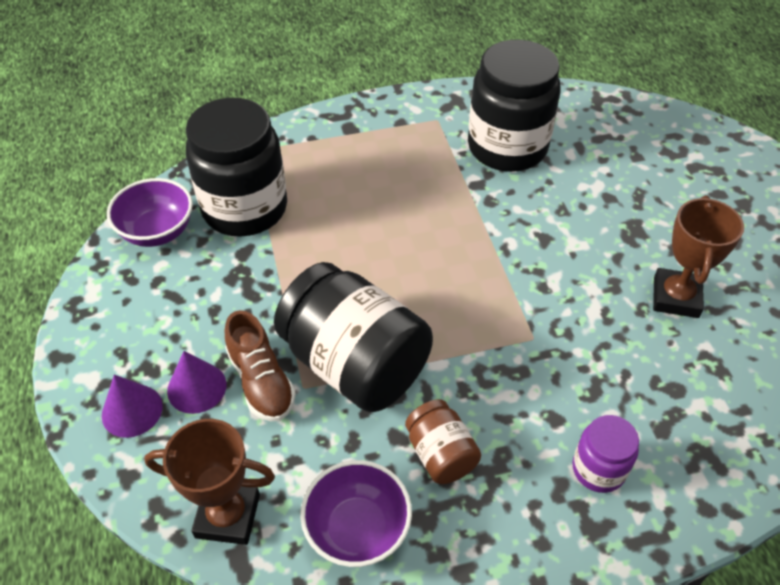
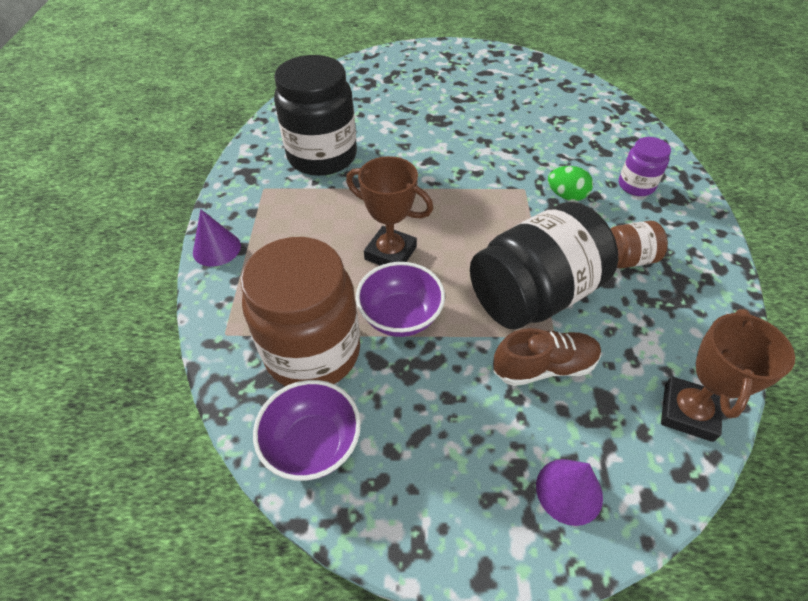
camera: 75 degrees left, 0 degrees up
(196, 387) = (545, 424): purple cone -> purple cone (216, 248)
(245, 208) = (313, 352): black jar -> brown jar
(357, 529) = (692, 321): purple bowl -> purple bowl (400, 317)
(538, 385) = (566, 196): none -> green egg
(675, 297) = (501, 118): brown trophy -> brown trophy (390, 253)

